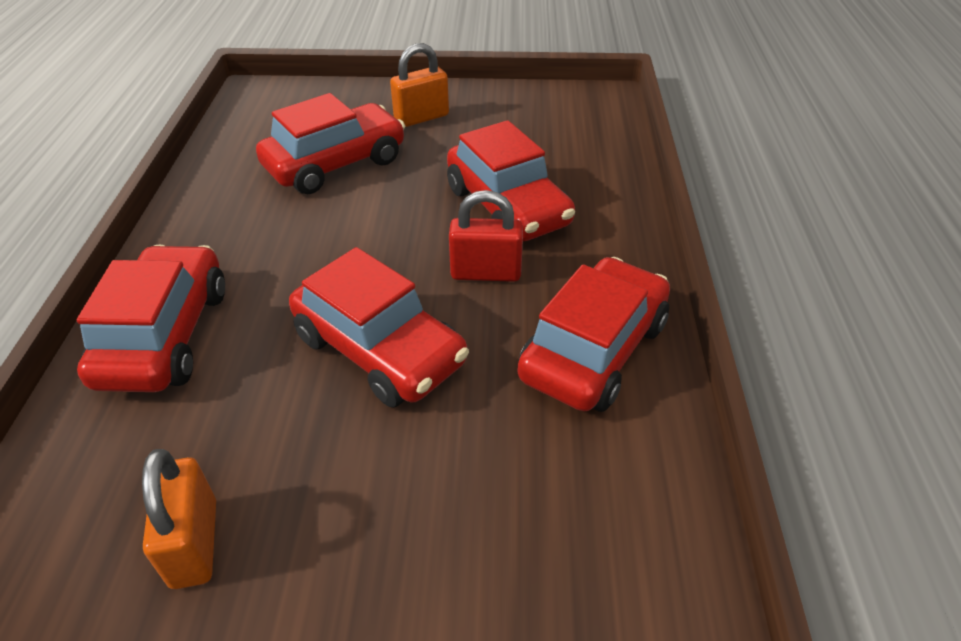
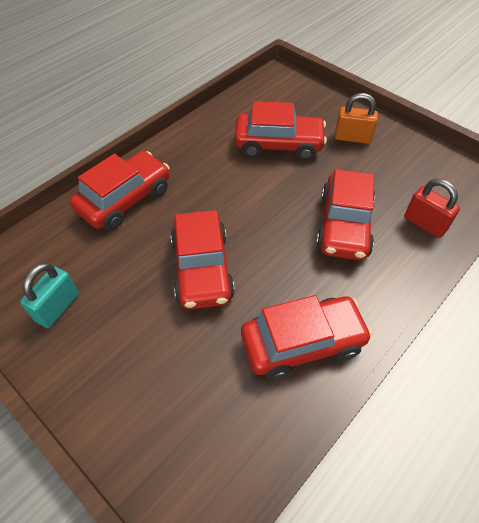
camera: 40 degrees right, 10 degrees up
(195, 543) = (57, 307): orange padlock -> turquoise padlock
(486, 273) = (292, 259): red padlock -> red padlock (424, 224)

